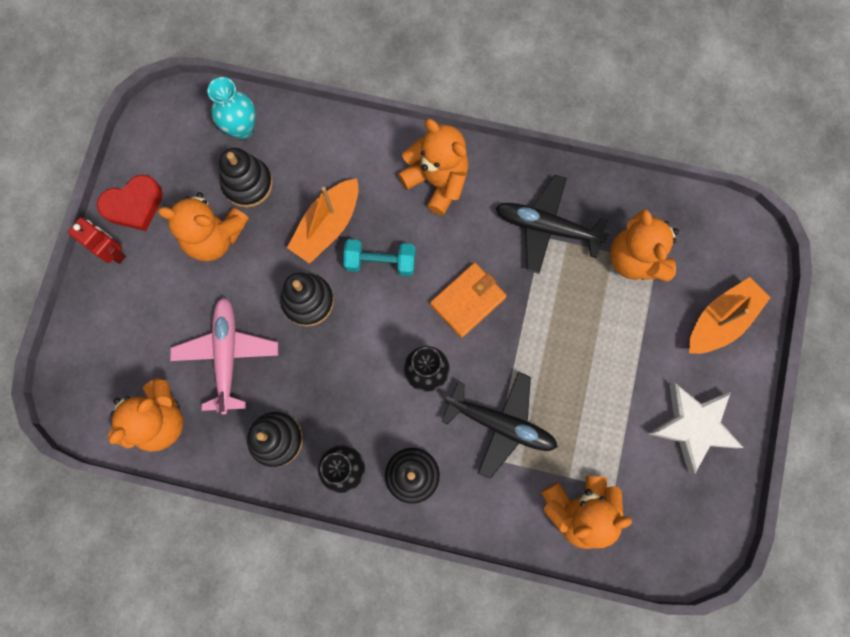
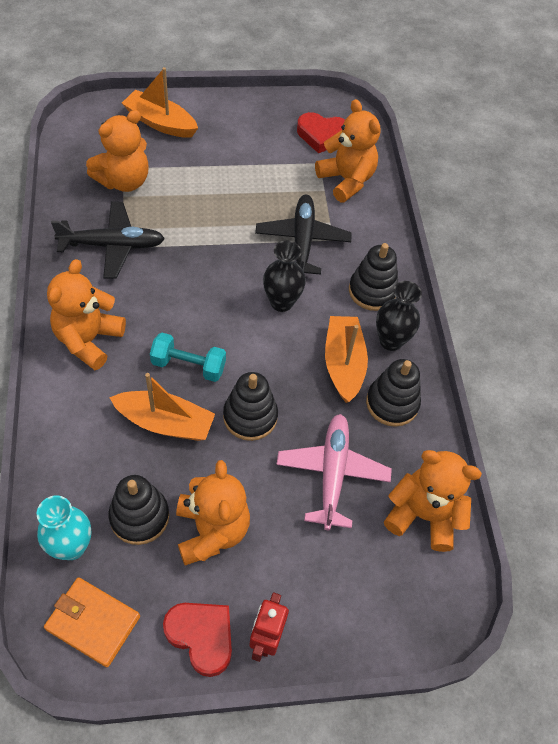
camera: 115 degrees left, 20 degrees down
(227, 355) = (332, 473): pink plane -> pink plane turned 120 degrees clockwise
(334, 409) = (343, 364): none -> orange boat
(380, 262) = (188, 365): turquoise dumbbell -> turquoise dumbbell turned 60 degrees counterclockwise
(468, 301) = (203, 287): orange wallet -> orange wallet (93, 622)
(546, 227) = (113, 245): black plane -> black plane turned 90 degrees counterclockwise
(659, 508) = (322, 135): none -> red heart
(693, 426) = (252, 126): white star -> none

